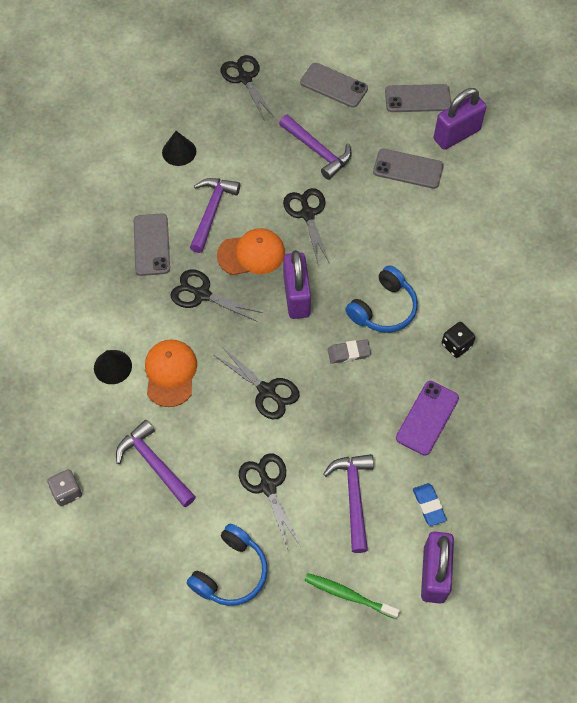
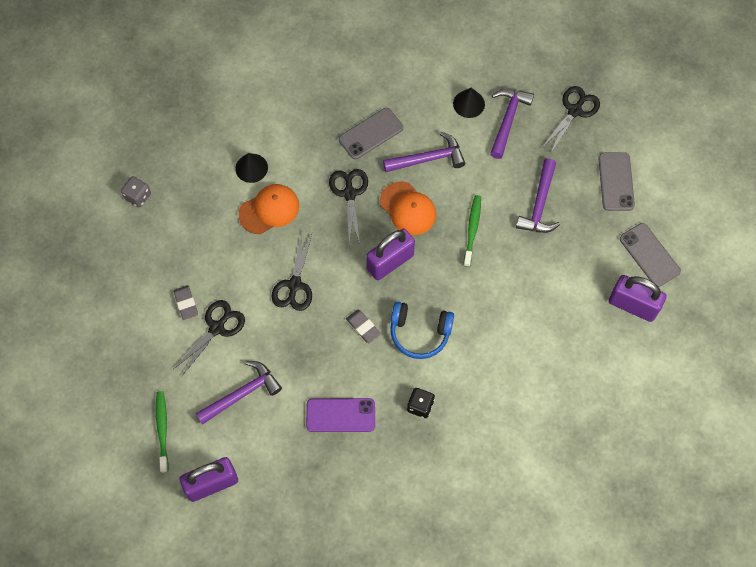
camera: 60 degrees right, 5 degrees up
(154, 464) = (191, 240): purple hammer -> purple hammer (507, 120)
(222, 503) = (186, 303): none -> grey eraser
(231, 572) = (137, 338): blue headphones -> none
(307, 214) = (472, 229): black scissors -> green toothbrush
(408, 169) = (569, 284): grey phone -> none
(429, 505) = (266, 453): blue eraser -> none

